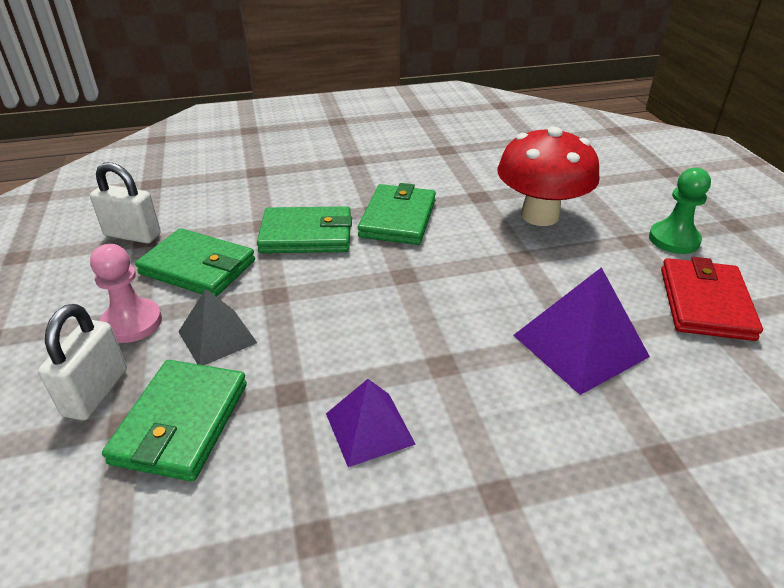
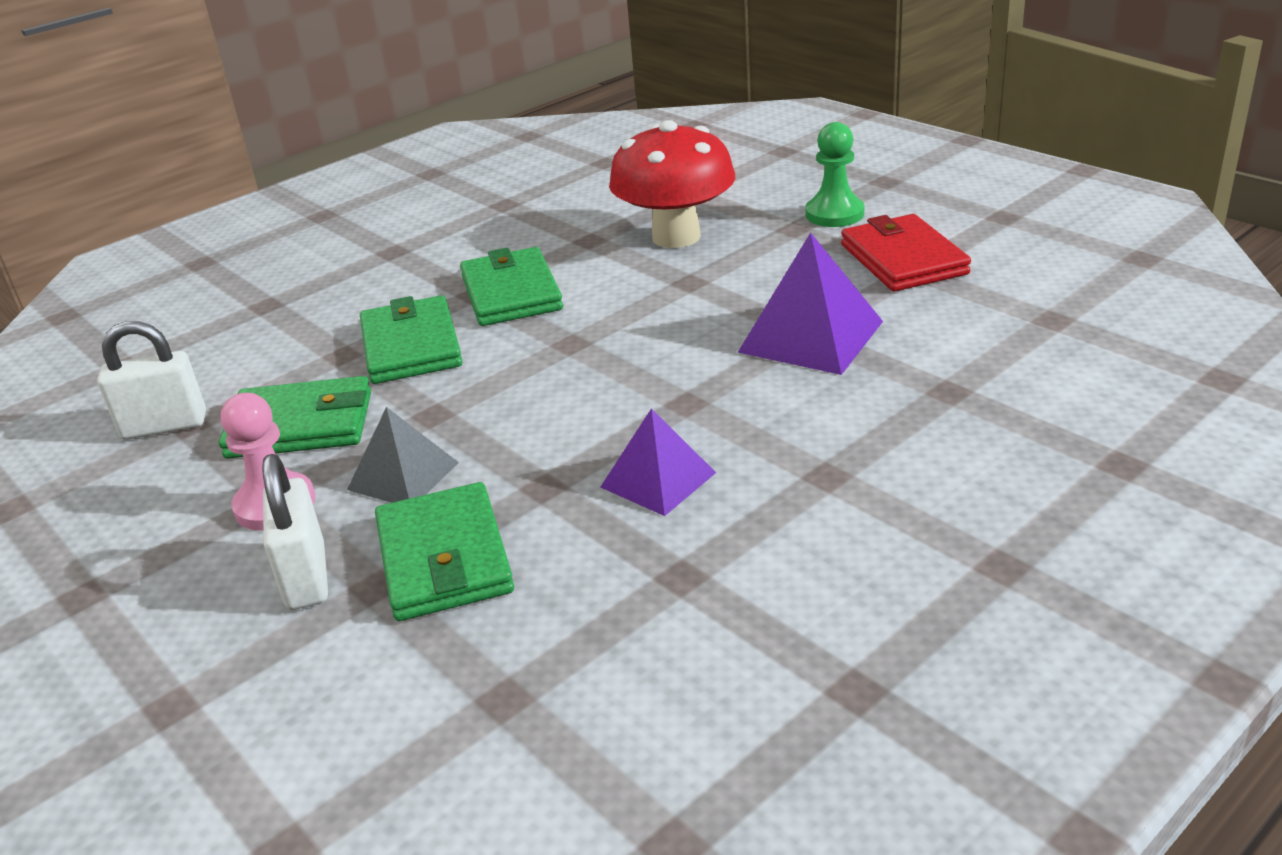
camera: 25 degrees left, 5 degrees down
(306, 235) = (411, 346): green wallet -> green wallet turned 75 degrees counterclockwise

